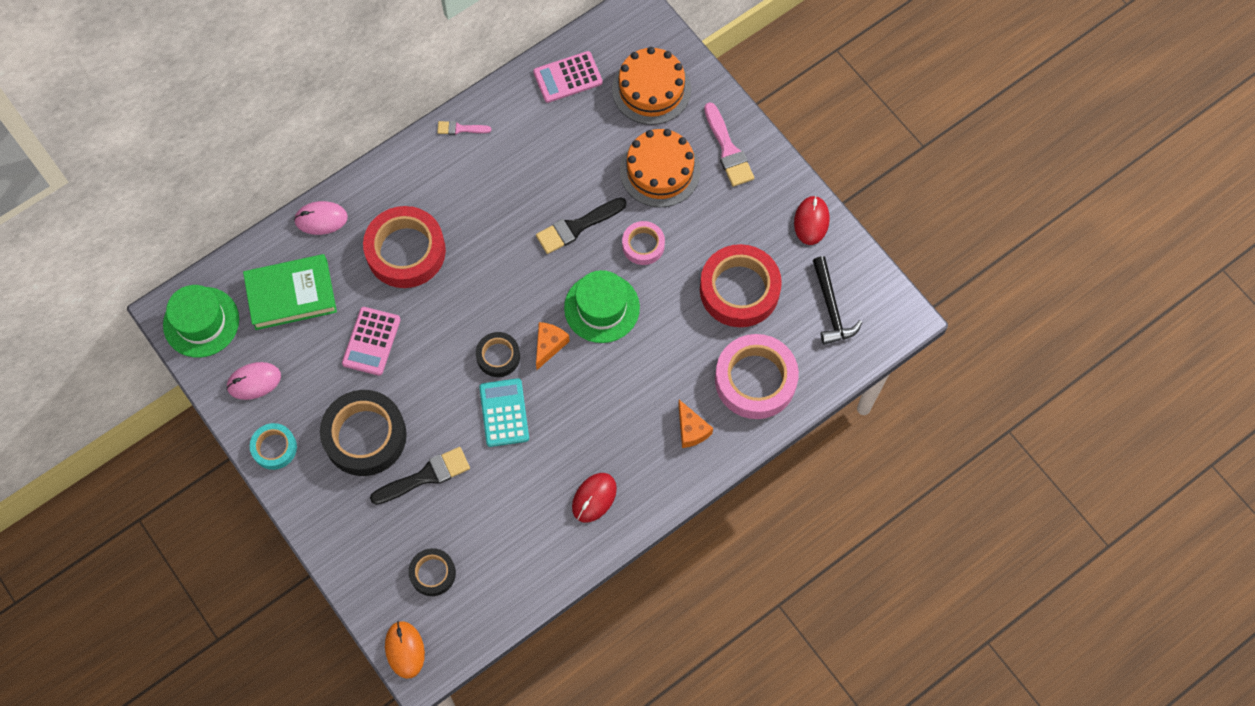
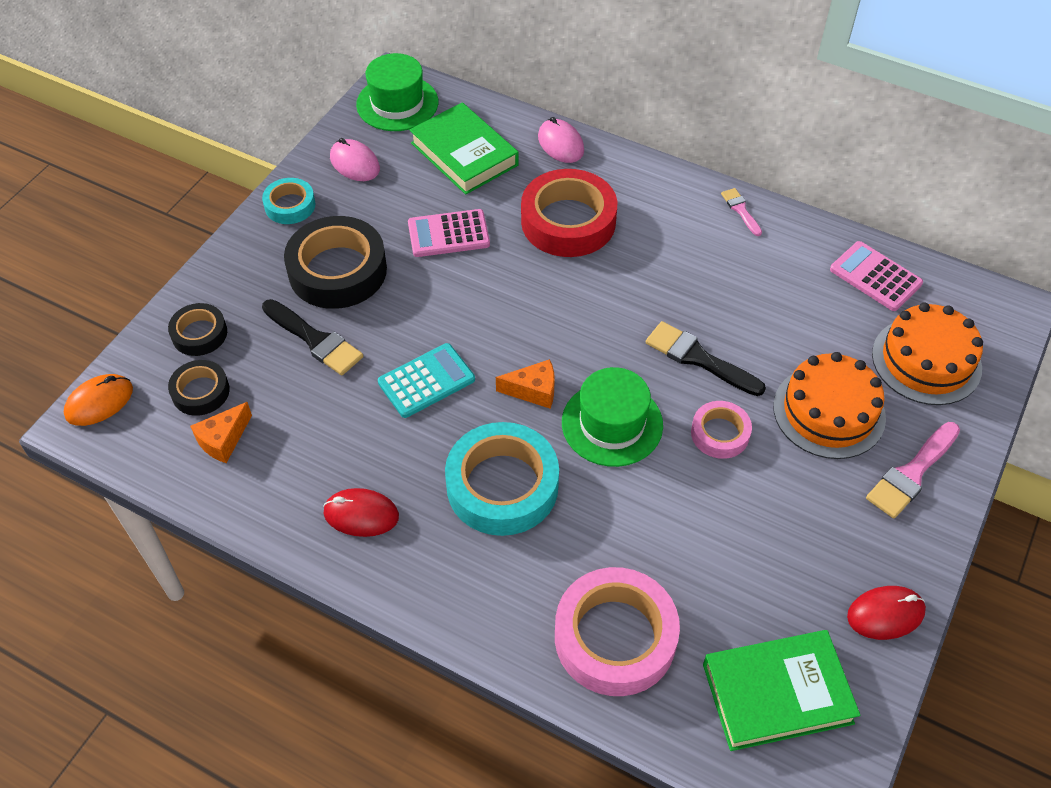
camera: 65 degrees right, 15 degrees down
(498, 356) = (492, 348): black tape -> black tape (199, 334)
(616, 399) = (502, 486): none -> turquoise tape
(691, 430) = (504, 587): orange cheese -> orange cheese (223, 440)
(739, 290) = (730, 565): red tape -> none
(831, 308) = (777, 693): black hammer -> green book

